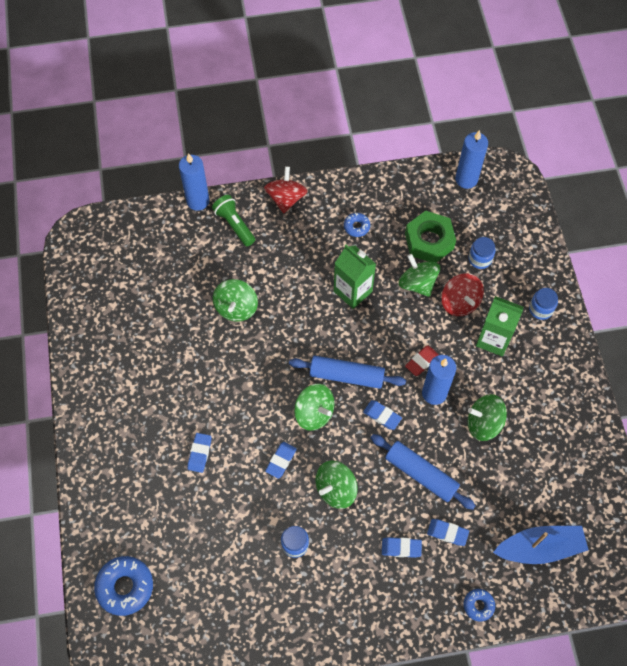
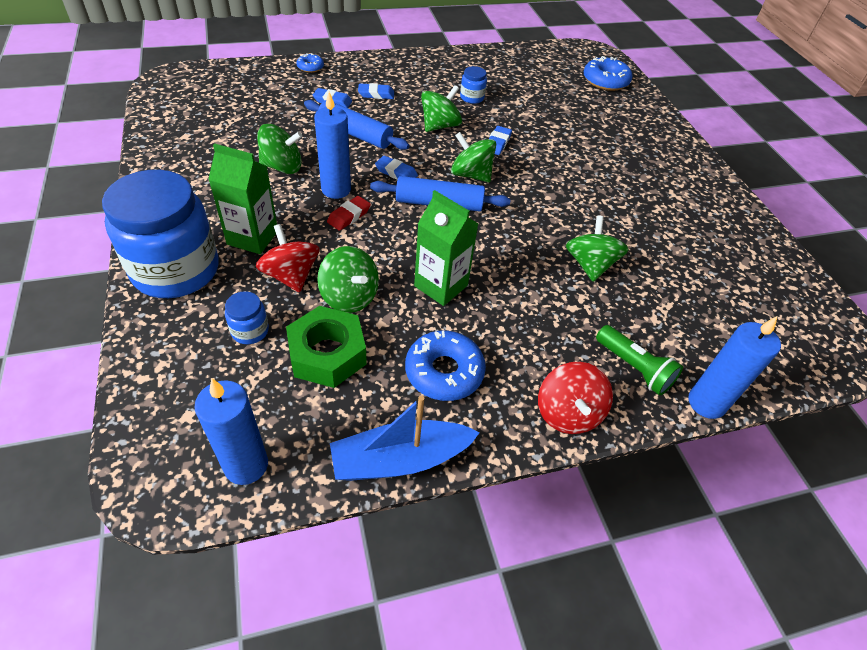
camera: 170 degrees right, 15 degrees down
(200, 453) = (579, 148): blue eraser -> none
(356, 227) = (444, 372): blue donut -> blue donut, size x1.85
(540, 309) = (176, 270): blue jar -> blue jar, size x2.45
(540, 548) = (246, 92): blue boat -> blue boat (400, 459)

